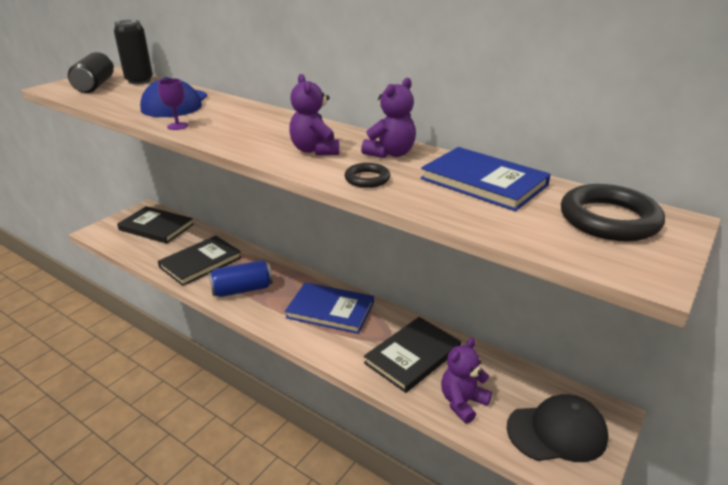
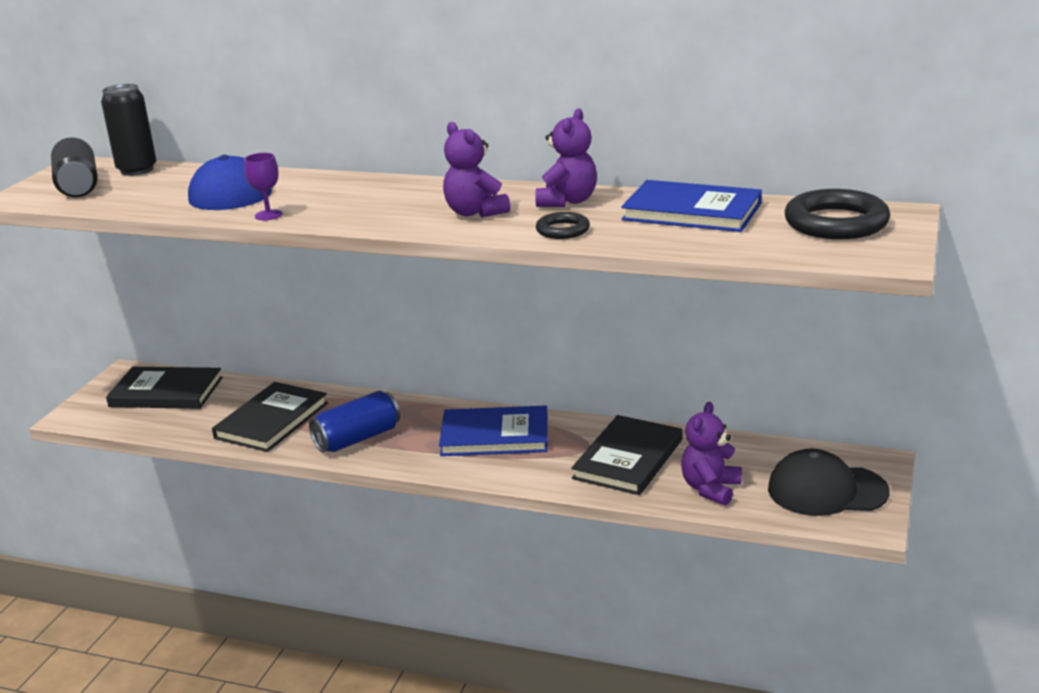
camera: 15 degrees left, 5 degrees down
(557, 432) = (827, 490): black cap -> black cap turned 150 degrees counterclockwise

